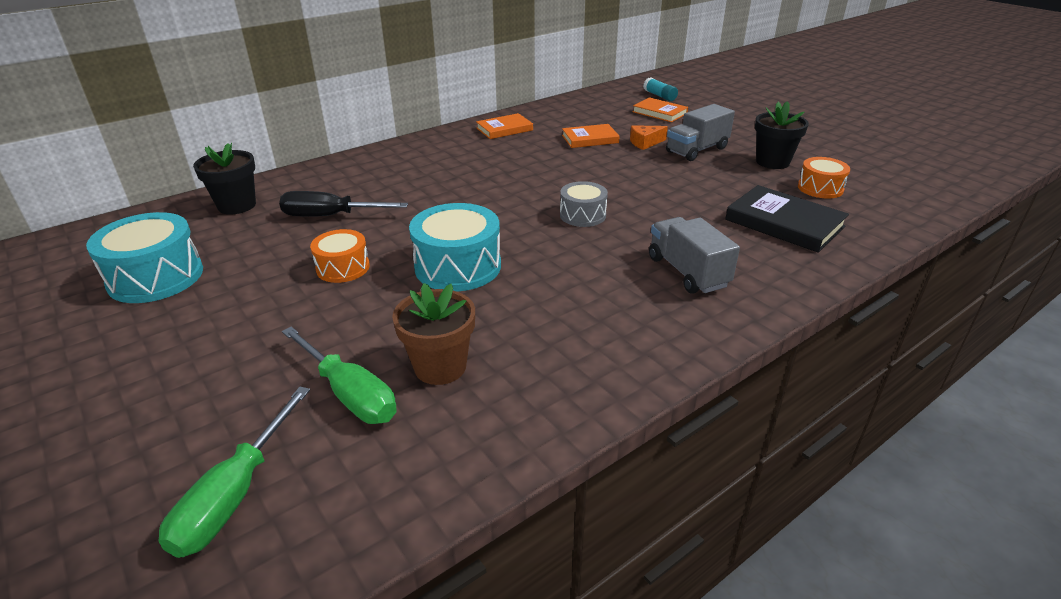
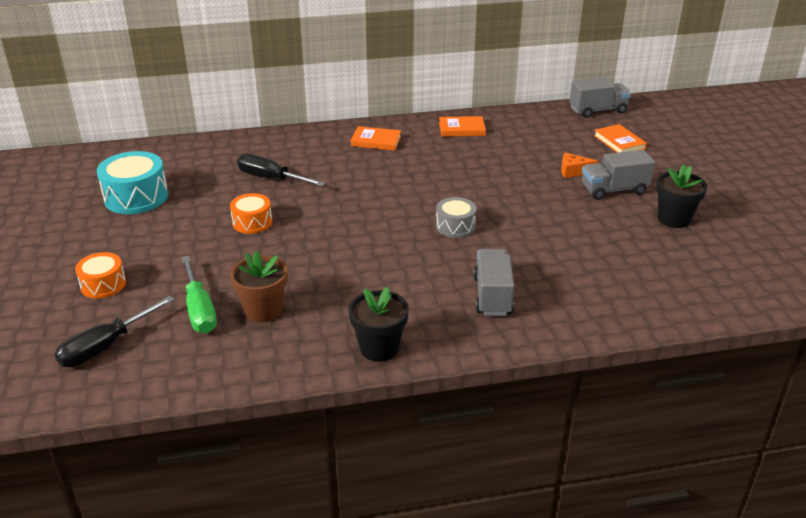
camera: 25 degrees right, 0 degrees up
(235, 495) = (106, 346): green screwdriver -> black screwdriver
(237, 205) = (215, 153): black flower pot -> black flower pot (379, 348)
(458, 266) = (328, 243): turquoise drum -> none
(590, 139) = (527, 156): orange book -> orange book (376, 141)
(615, 93) = (598, 110): none -> grey truck
(659, 96) = (638, 123): turquoise glue stick -> none
(784, 223) = (618, 278): black book -> none
(820, 188) = (690, 256): orange drum -> orange drum (103, 285)

